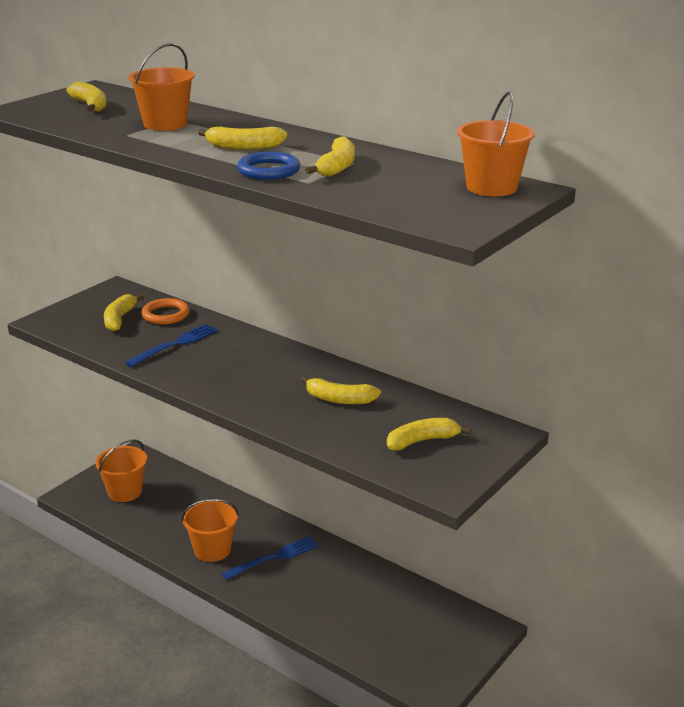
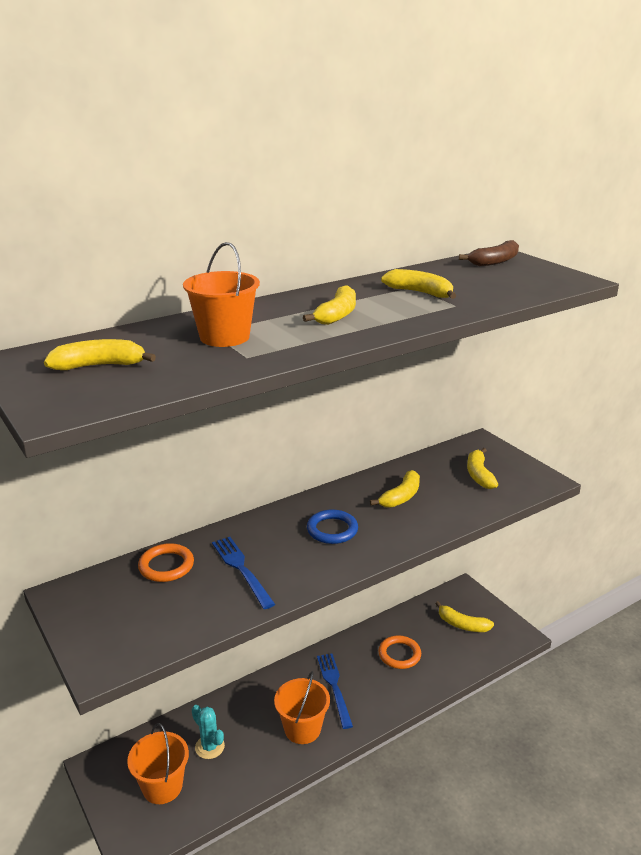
camera: 70 degrees left, 0 degrees up
(119, 319) = (149, 601): yellow banana -> yellow banana (462, 624)
(172, 503) = (209, 747): none -> turquoise cactus
(268, 170) = (415, 314): blue ring -> blue ring (332, 530)
(343, 594) = (399, 654): none -> orange ring
(491, 187) = (494, 262): orange bucket -> brown banana

